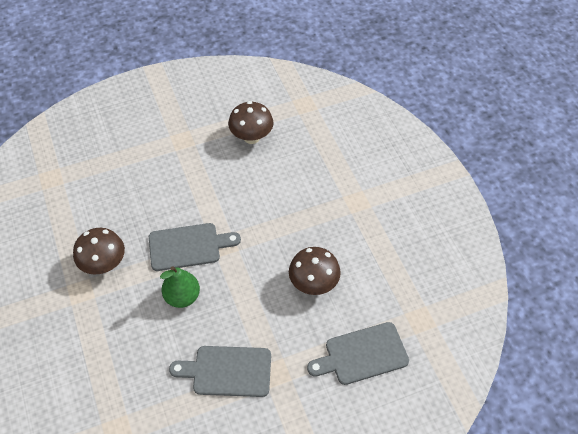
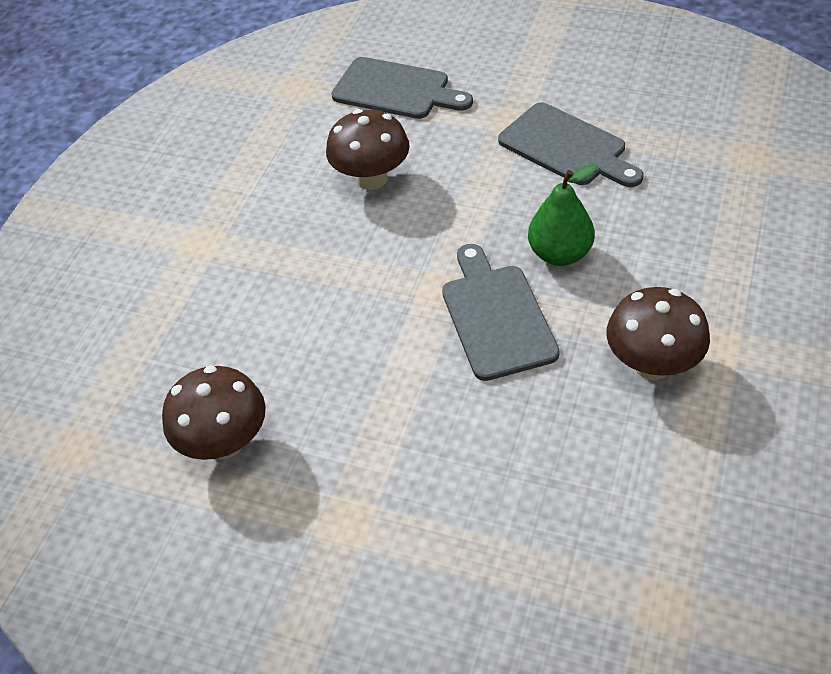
camera: 135 degrees left, 5 degrees down
(188, 247) = (496, 316): grey cutting board -> grey cutting board turned 45 degrees clockwise

